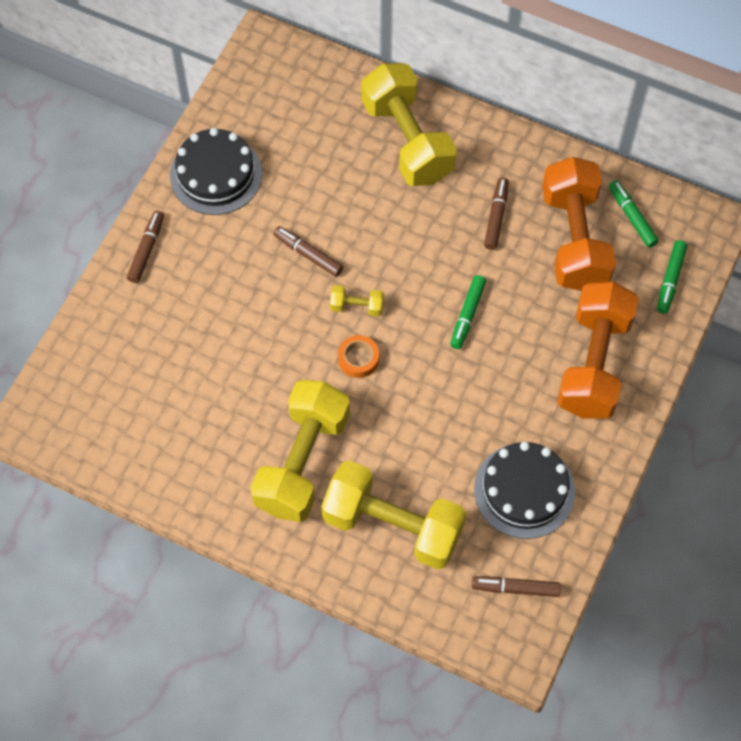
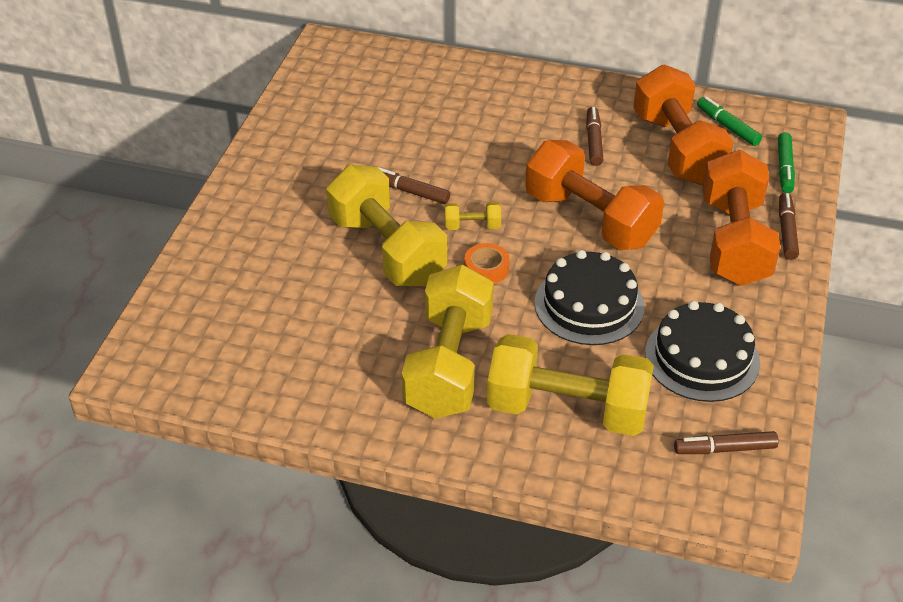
camera: 10 degrees left, 20 degrees down
(146, 250) = (237, 207): brown marker -> brown marker (786, 231)
(216, 175) = (299, 142): black cake -> black cake (589, 305)
(407, 140) = (487, 96): yellow dumbbell -> yellow dumbbell (387, 250)
(467, 315) = (590, 219): green marker -> orange dumbbell

